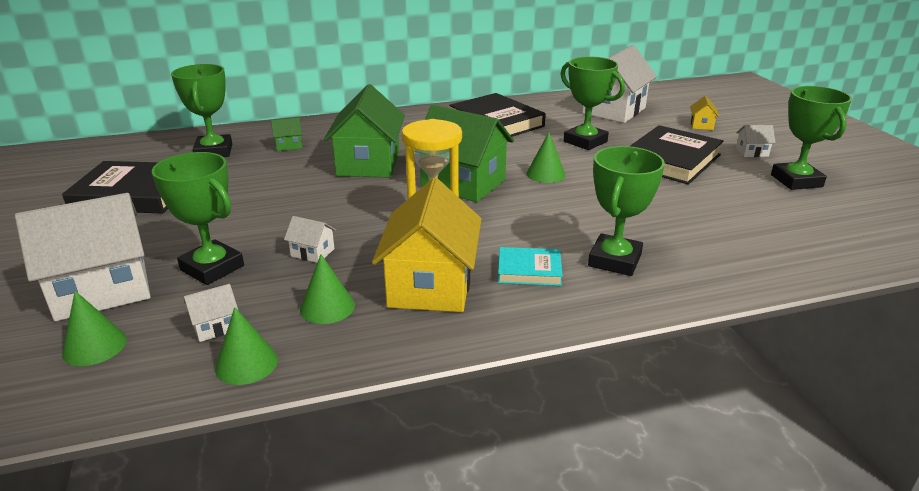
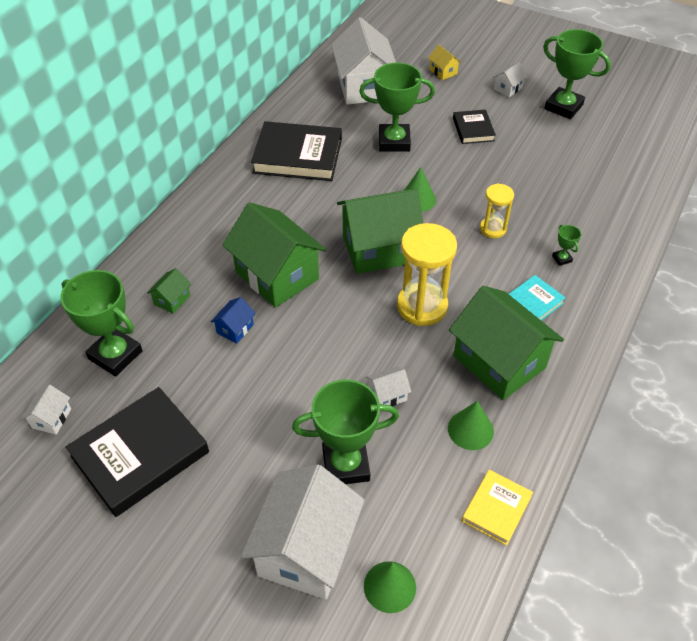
camera: 45 degrees left, 20 degrees up
(215, 326) = (434, 503): white house -> white house (51, 418)
(246, 363) = (496, 509): green cone -> yellow book
(294, 173) = (235, 328): none -> blue house
(430, 285) = (499, 362): yellow house -> green house
(580, 215) = (493, 229): none -> yellow hourglass
(614, 260) = (562, 259): green trophy -> green trophy, size x0.42
(671, 160) = (473, 129): black book -> black book, size x0.54

